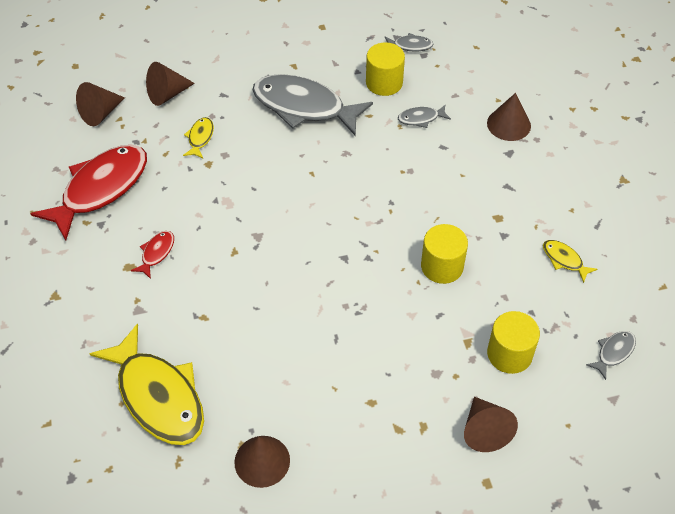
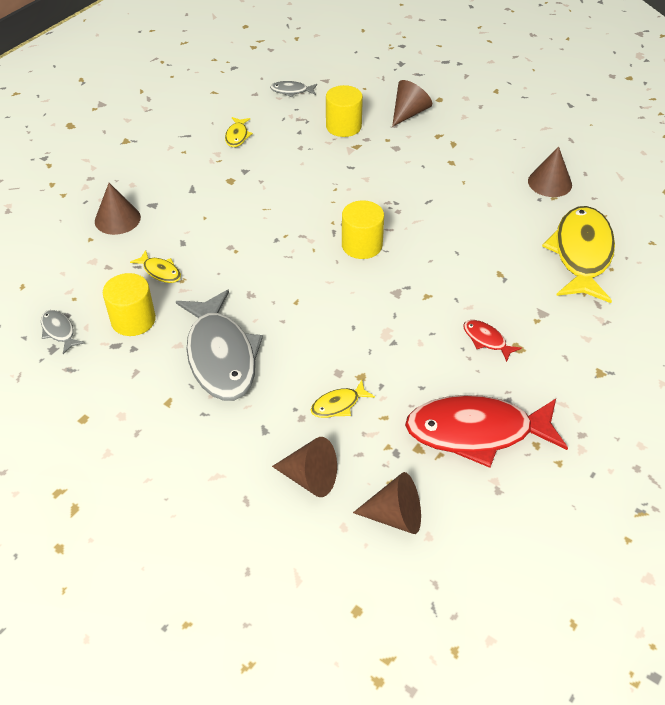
camera: 130 degrees left, 5 degrees down
(156, 253) = (486, 340): red fish -> red fish turned 60 degrees clockwise
(421, 118) = (160, 271): grey fish -> yellow fish
(442, 266) = (308, 184): yellow cylinder -> yellow cylinder (362, 245)

